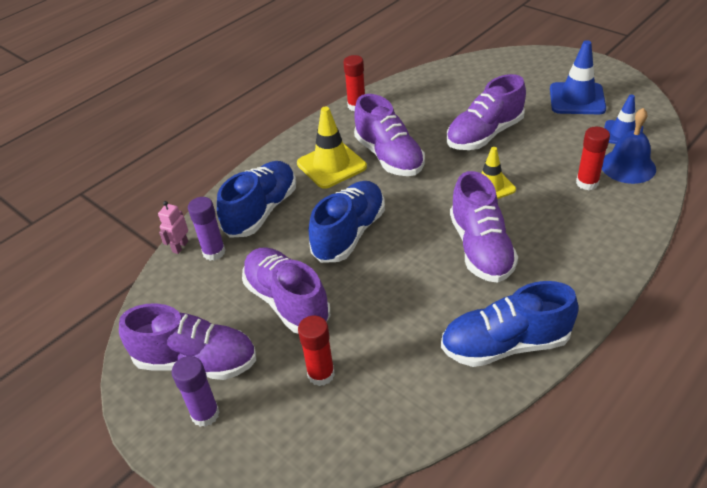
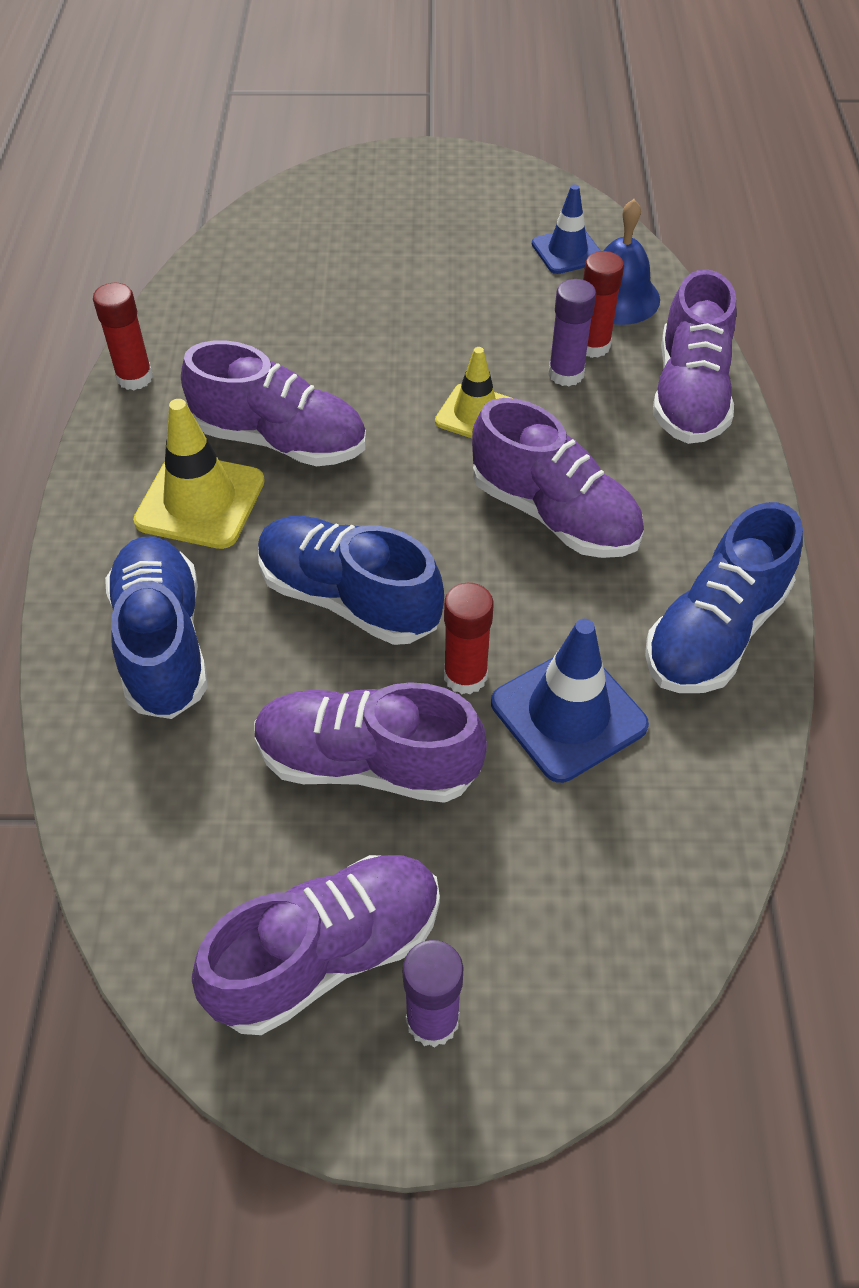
camera: 45 degrees left, 10 degrees up
(180, 247) = (80, 790): pink robot -> none
(214, 252) = (155, 761): purple glue stick -> purple glue stick (566, 374)
(321, 374) = (533, 836): red glue stick -> red glue stick (465, 676)
(349, 234) = (348, 598): blue shoe -> blue shoe turned 45 degrees counterclockwise
(484, 135) = (388, 336): purple shoe -> purple shoe (689, 394)
(577, 99) = (460, 222): blue traffic cone -> blue traffic cone (568, 714)

